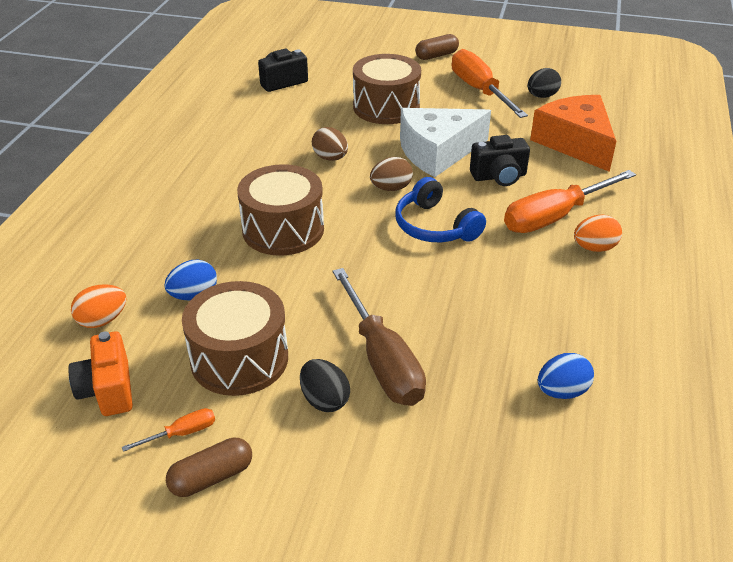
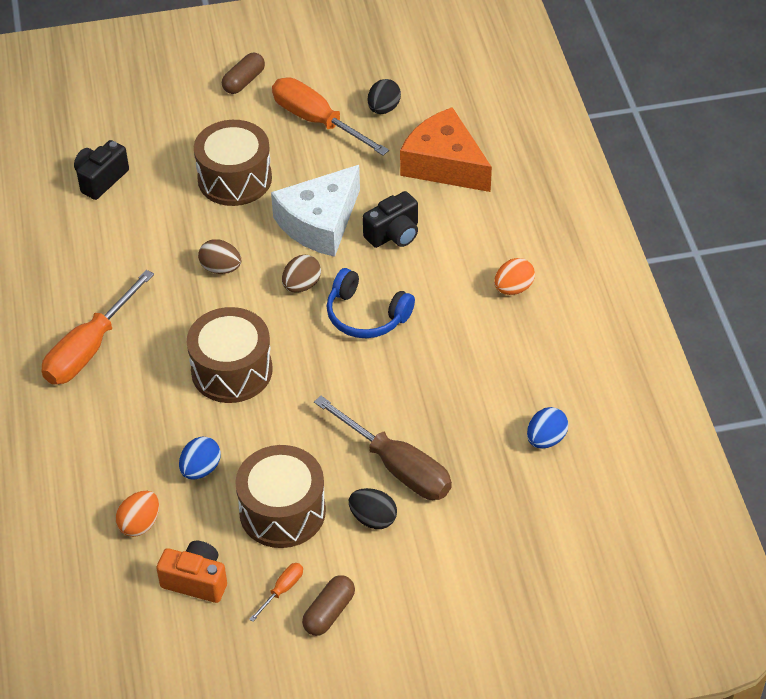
camera: 25 degrees left, 10 degrees up
(108, 390) = (196, 581): orange camera -> orange camera turned 150 degrees clockwise
(554, 217) = (465, 265): orange screwdriver -> orange screwdriver (89, 348)

